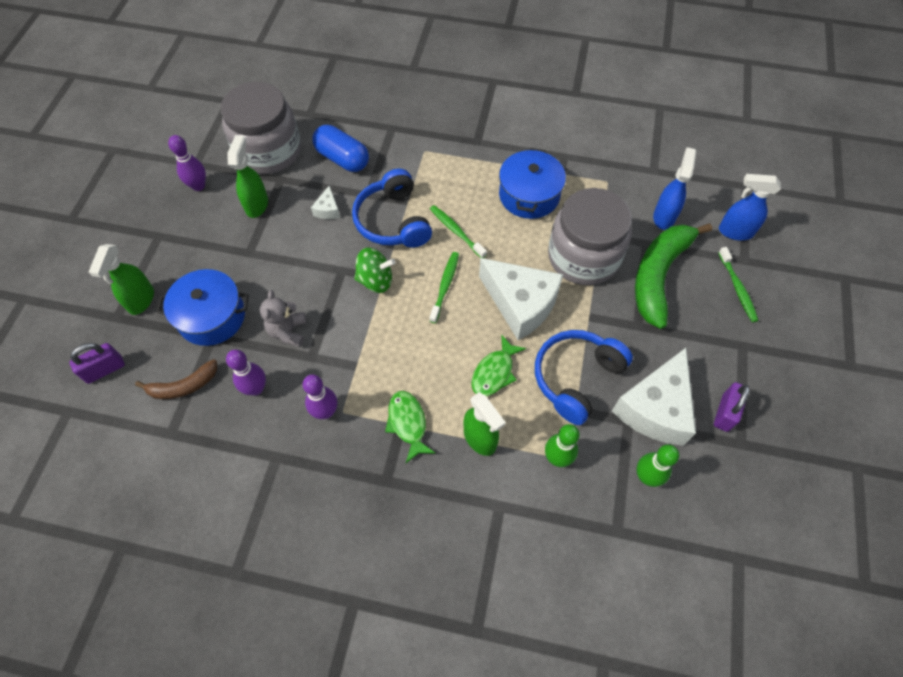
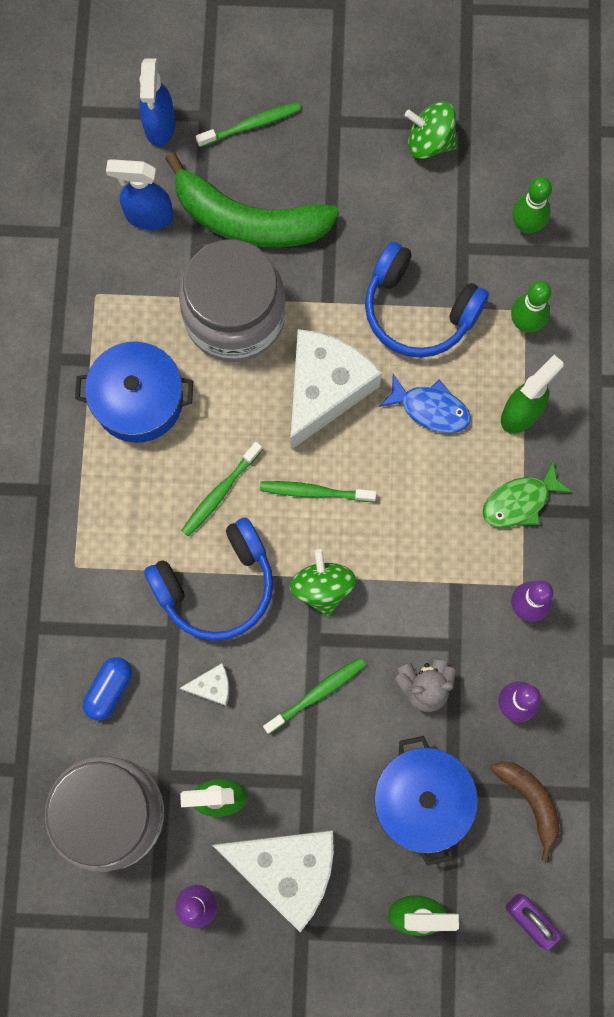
camera: 100 degrees left, 15 degrees up
(304, 266) = (317, 694): none -> green toothbrush
(342, 159) = (109, 690): blue capsule -> blue capsule, size x0.66
(494, 372) = (430, 408): green fish -> blue fish
(655, 408) = (440, 218): white cheese -> white cheese (286, 868)
(725, 412) = (429, 142): purple padlock -> green spinning top

